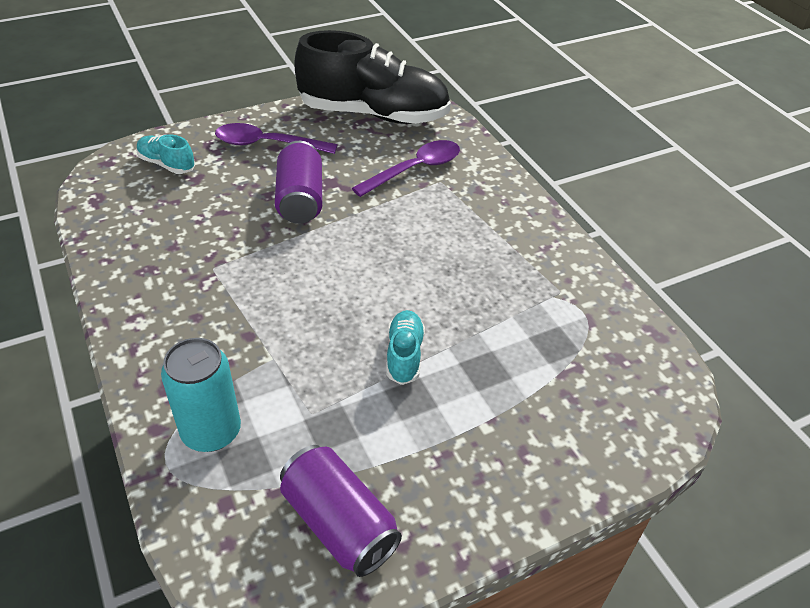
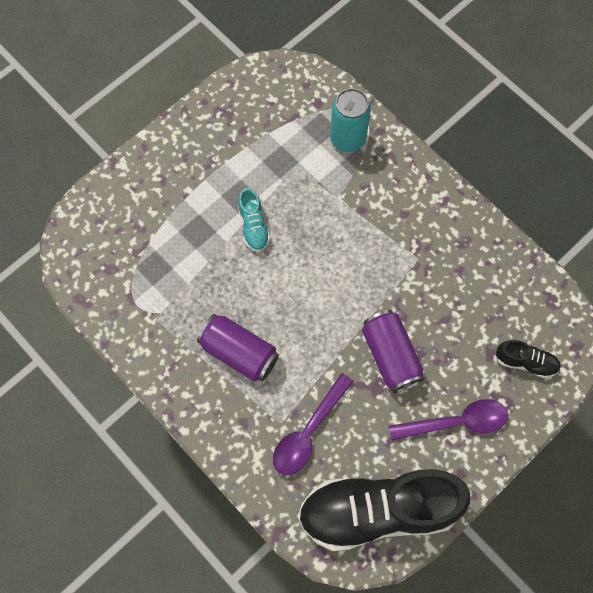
camera: 165 degrees right, 25 degrees up
(167, 164) = (525, 362): turquoise shoe -> black shoe
(339, 523) = (254, 110): purple can -> purple can (239, 353)

